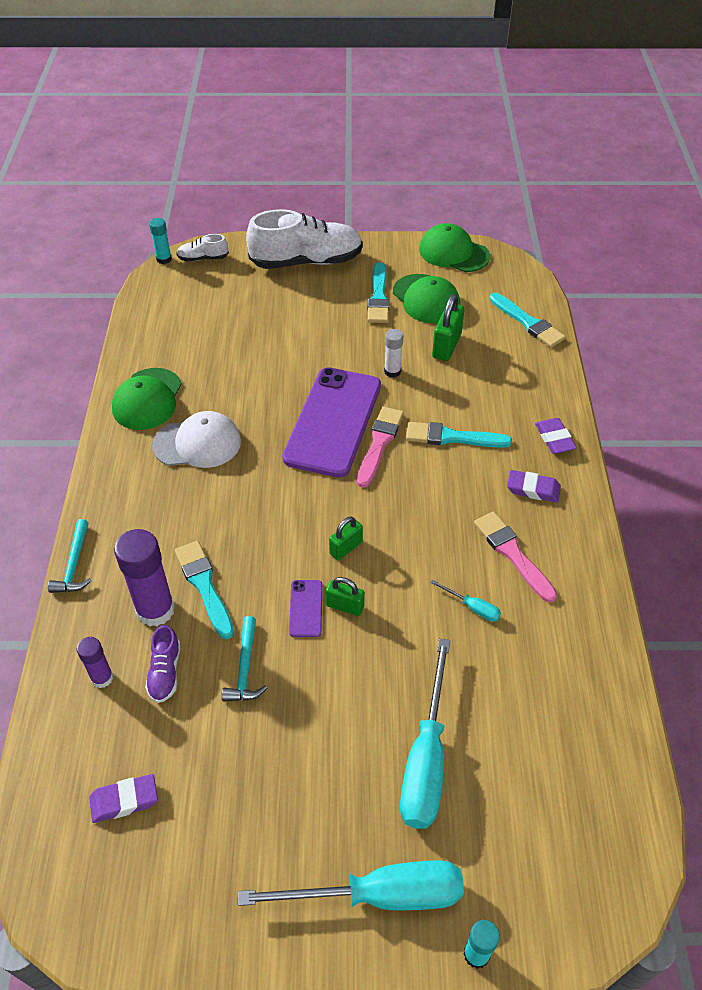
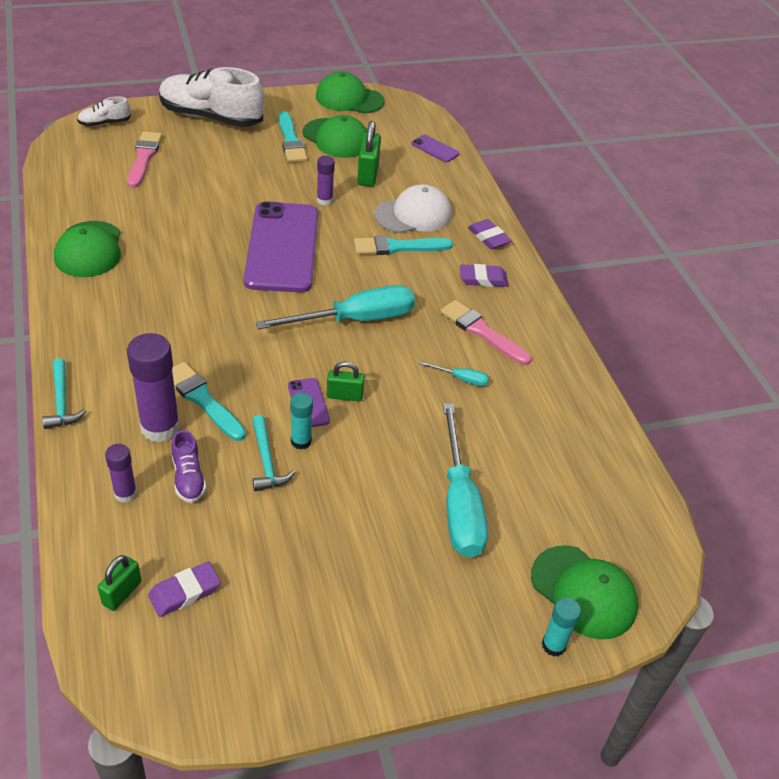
camera: 20 degrees left, 5 degrees down
(164, 259) = (64, 127): turquoise glue stick -> turquoise glue stick (301, 441)
(197, 443) = (154, 281): white cap -> white cap (413, 214)
(307, 261) = (211, 117): white shoe -> white shoe turned 135 degrees counterclockwise
(346, 548) = (329, 348): green padlock -> green padlock (122, 593)
(379, 443) = (332, 260): pink brush -> pink brush (144, 157)
(379, 895) = (453, 618): turquoise screwdriver -> turquoise screwdriver (355, 320)
(392, 371) = (324, 200): white glue stick -> purple glue stick
(527, 322) = (435, 149): turquoise brush -> purple phone
(529, 896) = (583, 592): none -> green cap

